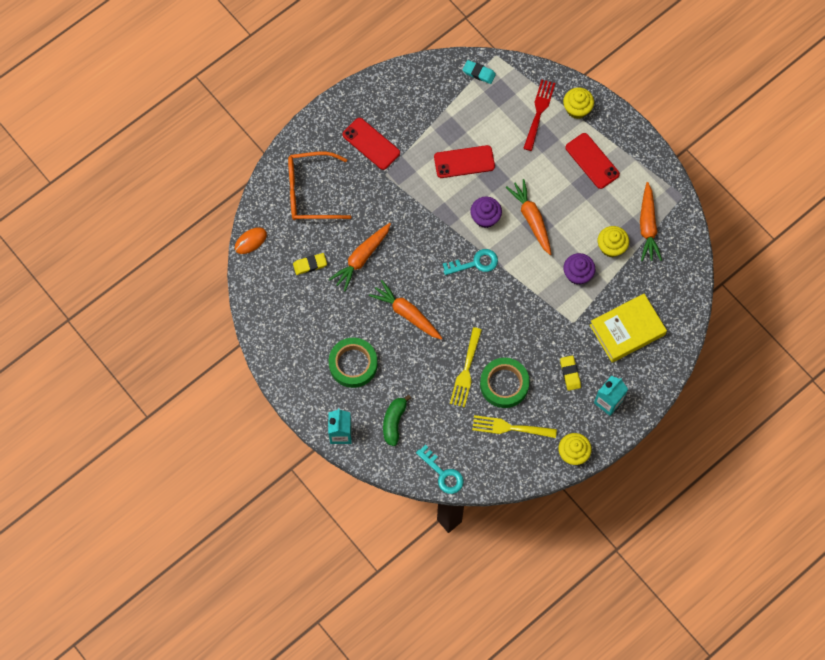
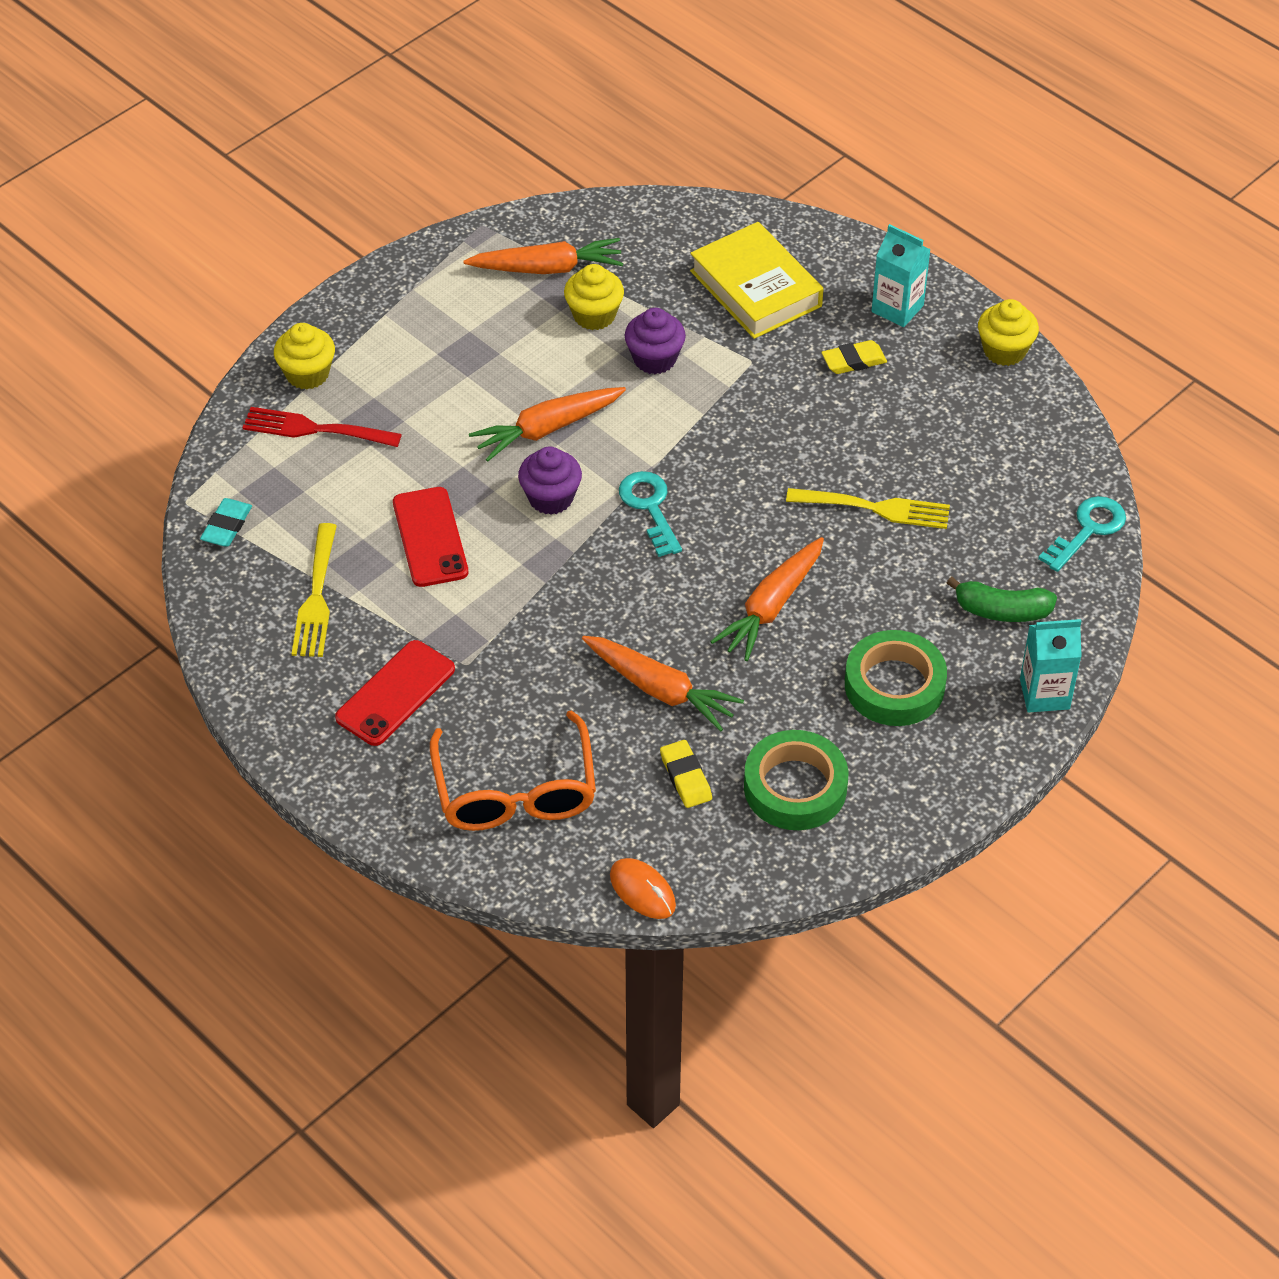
camera: 95 degrees left, 20 degrees down
(504, 384) = (892, 451): green tape -> green tape (795, 787)
(510, 428) = (976, 439): yellow fork -> yellow fork (316, 597)
(592, 161) = (418, 348): red phone -> none

